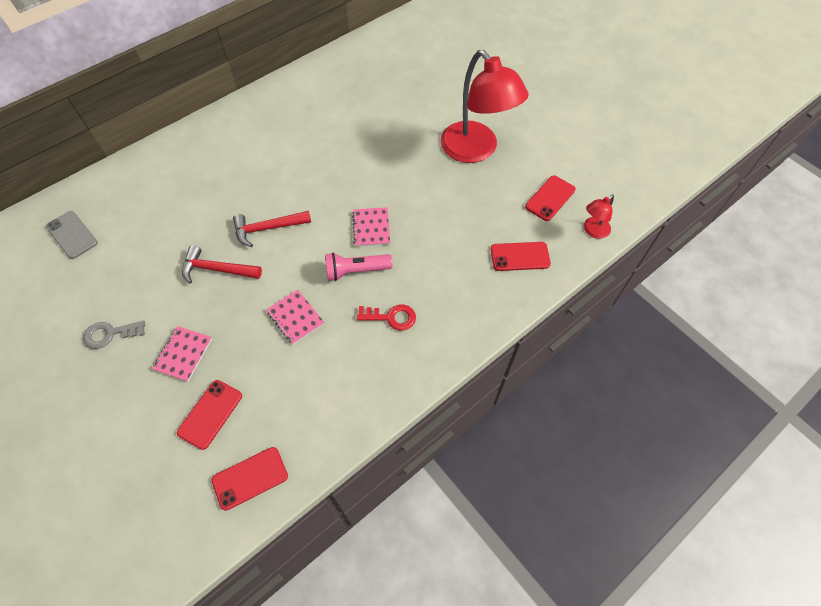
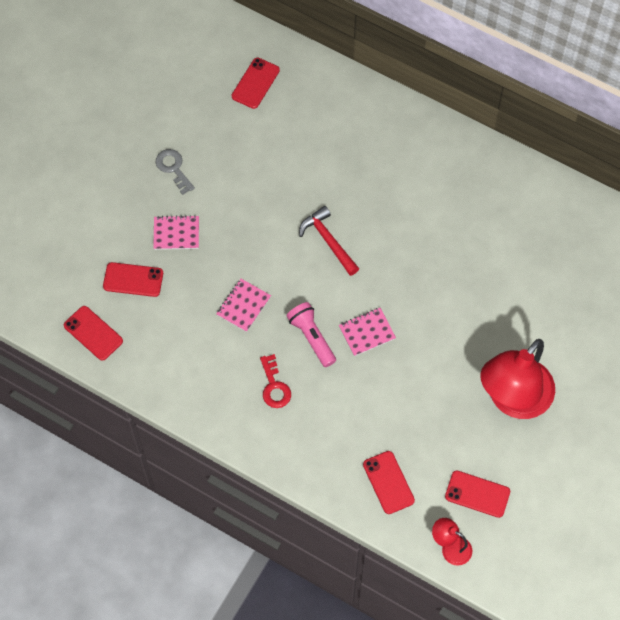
camera: 70 degrees right, 5 degrees up
(72, 235) = (255, 83): grey phone -> red phone
(217, 269) = (267, 219): red hammer -> none

